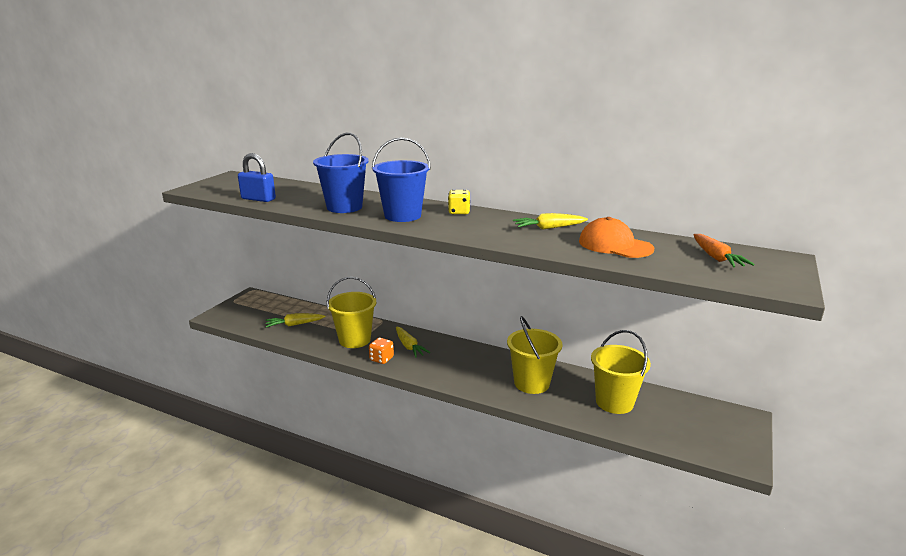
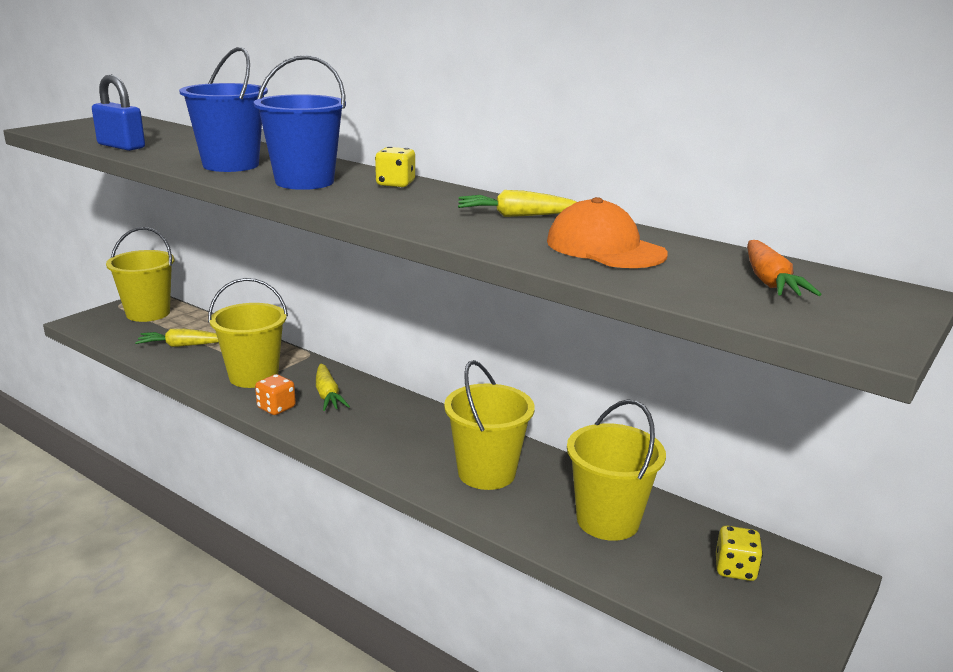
camera: 10 degrees right, 0 degrees up
(258, 304) = (148, 313): none -> yellow bucket
(695, 420) = (735, 569): none -> yellow dice

